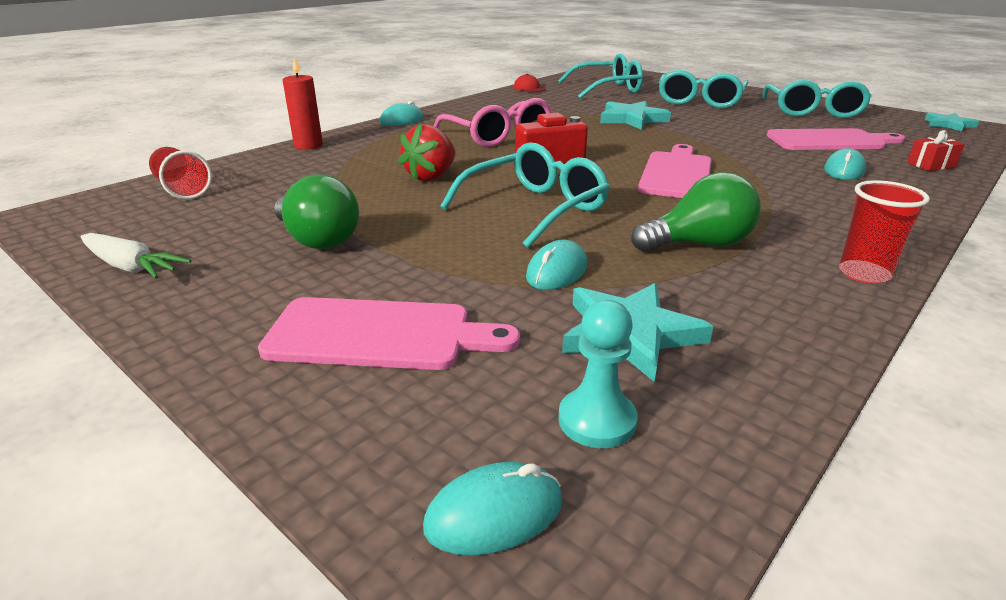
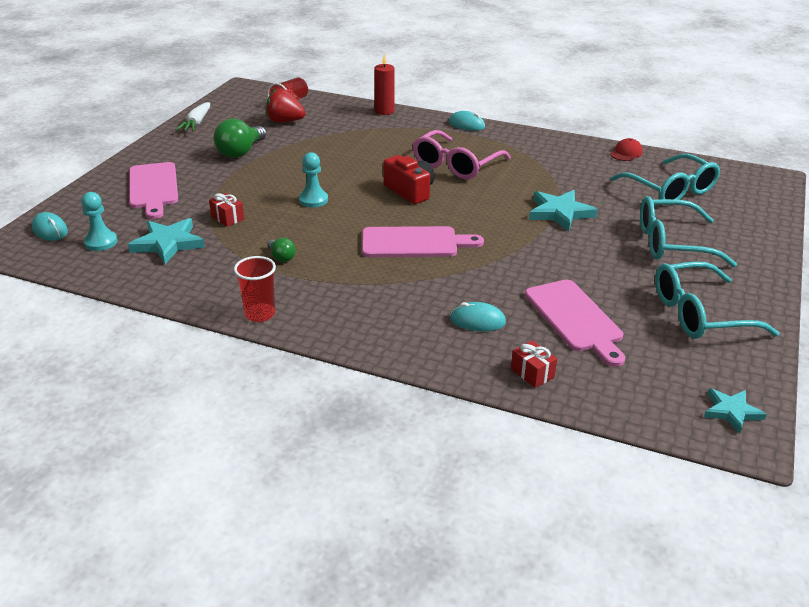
camera: 70 degrees right, 5 degrees up
(431, 176) = (350, 159): red strawberry -> red strawberry (284, 121)
(535, 208) = (313, 200): turquoise glasses -> turquoise pawn
(557, 271) = (227, 218): turquoise mouse -> red gift
(699, 244) = (281, 257): green light bulb -> green light bulb, size x0.52

